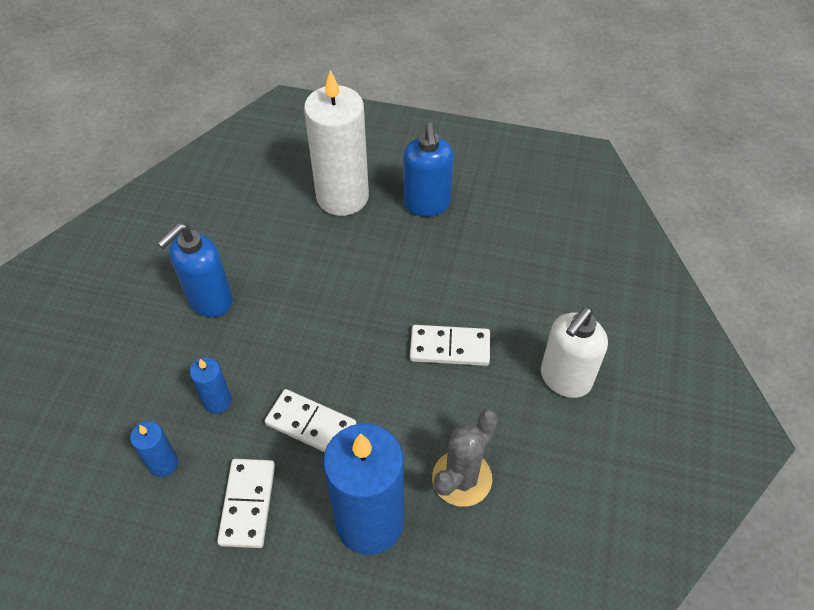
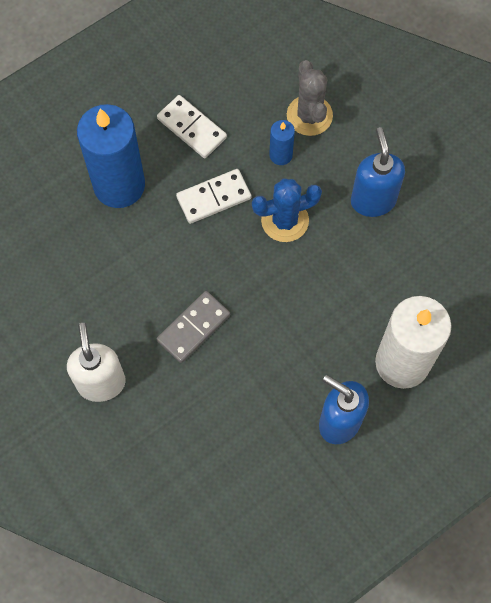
camera: 130 degrees right, 15 degrees up
(163, 463) = (261, 100): blue candle -> none
(285, 351) = (285, 220): none -> blue cactus
(450, 347) = (194, 328): white domino -> grey domino
(462, 478) = (97, 257): grey cactus -> grey cactus (309, 115)

